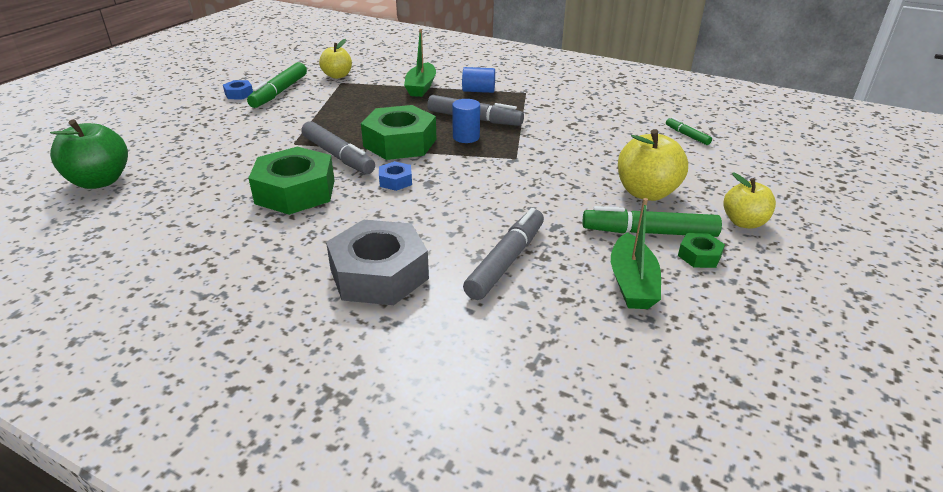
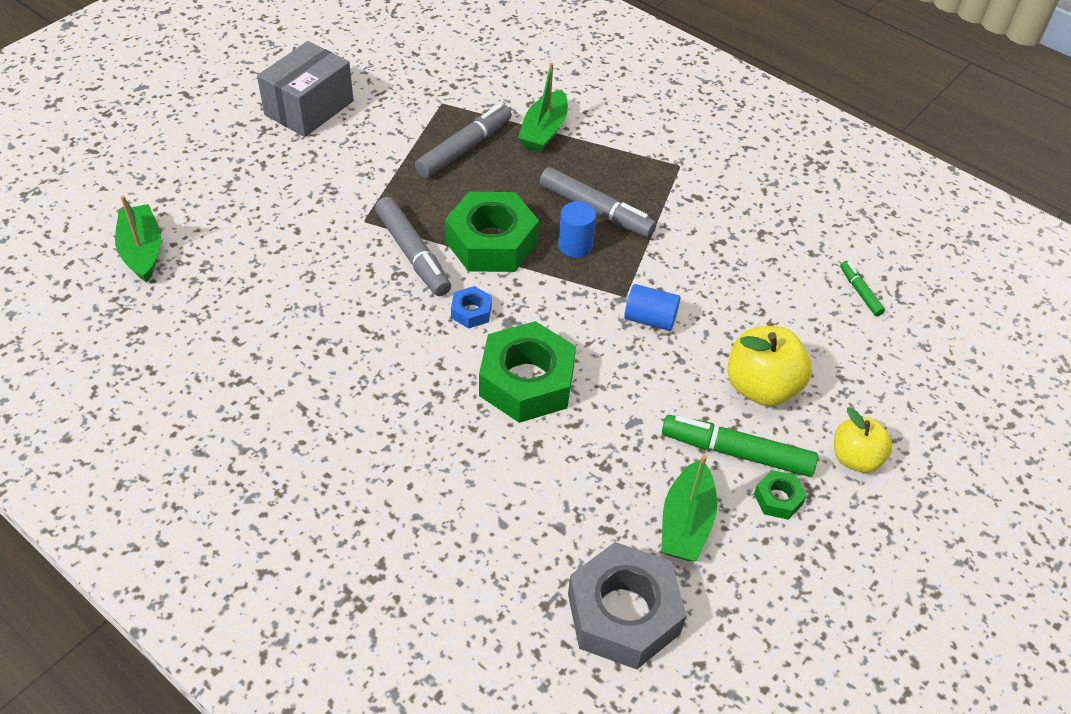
camera: 10 degrees right, 15 degrees up
(100, 181) = (142, 251): green apple -> green boat
(239, 94) = (309, 108): blue nut -> grey box
(279, 92) = (360, 112): green marker -> none
(295, 191) = (354, 309): green nut -> green nut (526, 382)
(337, 76) = (439, 87): yellow apple -> none
(379, 274) = (423, 455): grey nut -> grey nut (623, 613)
(478, 91) = (618, 152): blue cylinder -> blue cylinder (650, 319)
(506, 261) = (561, 464): grey marker -> grey marker (464, 148)

